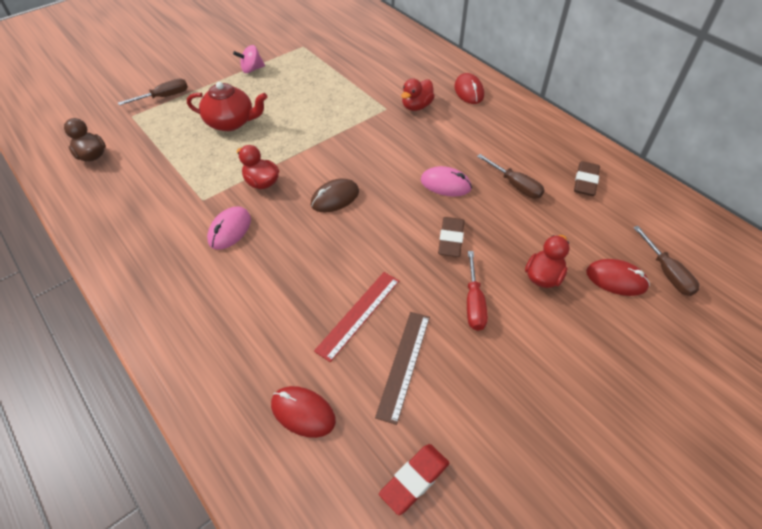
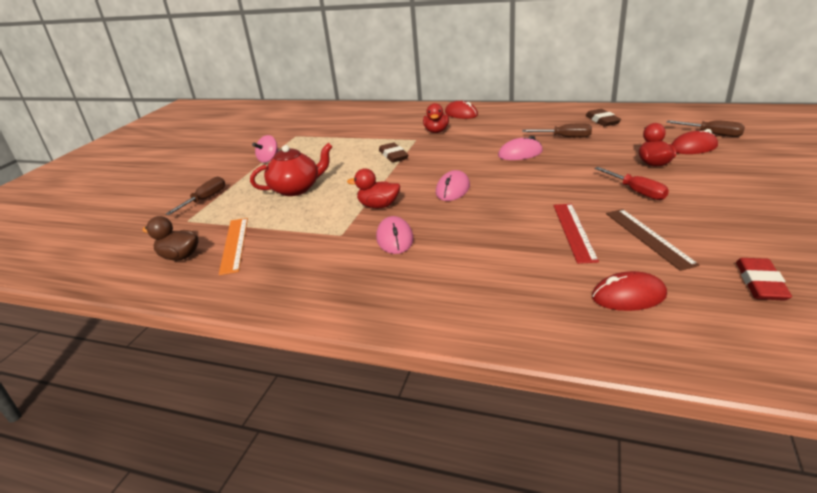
camera: 30 degrees left, 20 degrees down
(132, 164) = (234, 244): none -> orange ruler
(335, 198) = (453, 189): brown mouse -> pink mouse
(451, 239) = (569, 173): brown eraser -> brown eraser (393, 155)

